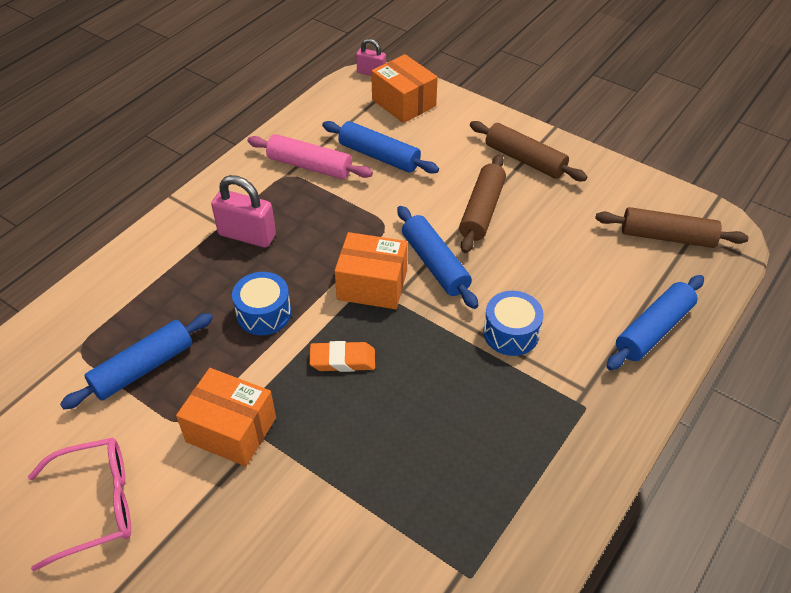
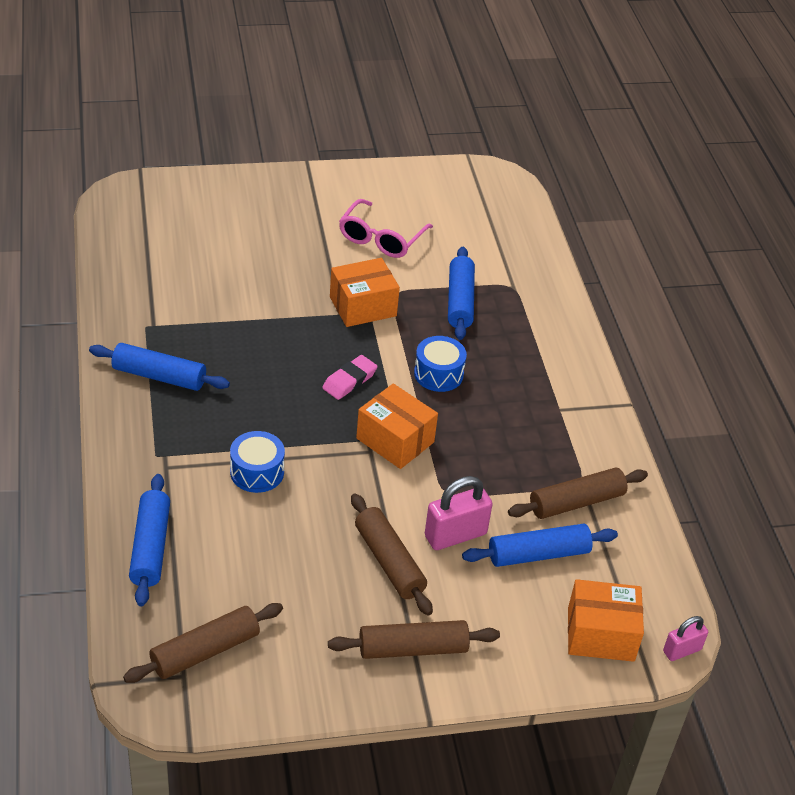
camera: 130 degrees right, 5 degrees down
(247, 235) = (530, 414): pink padlock -> pink padlock (455, 535)
(310, 166) = (576, 502): pink rolling pin -> brown rolling pin
(342, 360) = (349, 381): orange eraser -> pink eraser
(372, 285) = (395, 440): orange box -> orange box turned 75 degrees clockwise
(435, 264) = (370, 487): blue rolling pin -> blue rolling pin (159, 376)

